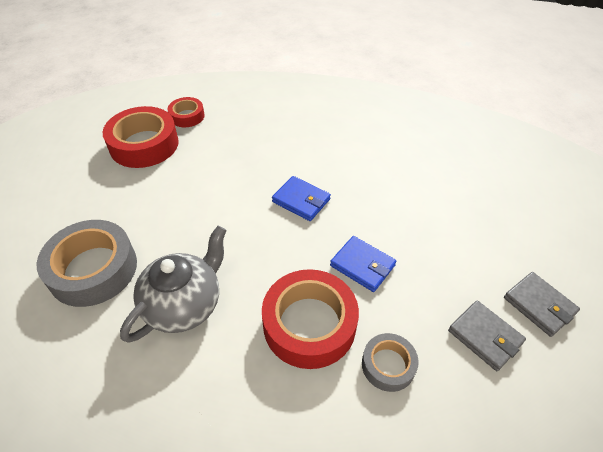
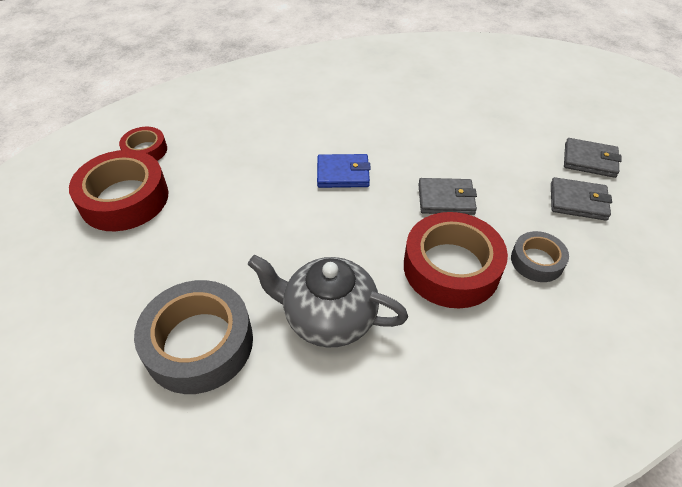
camera: 35 degrees left, 0 degrees up
(184, 305) = (328, 318): grey teapot -> grey teapot turned 75 degrees counterclockwise
(362, 265) = (446, 199): blue wallet -> grey wallet

